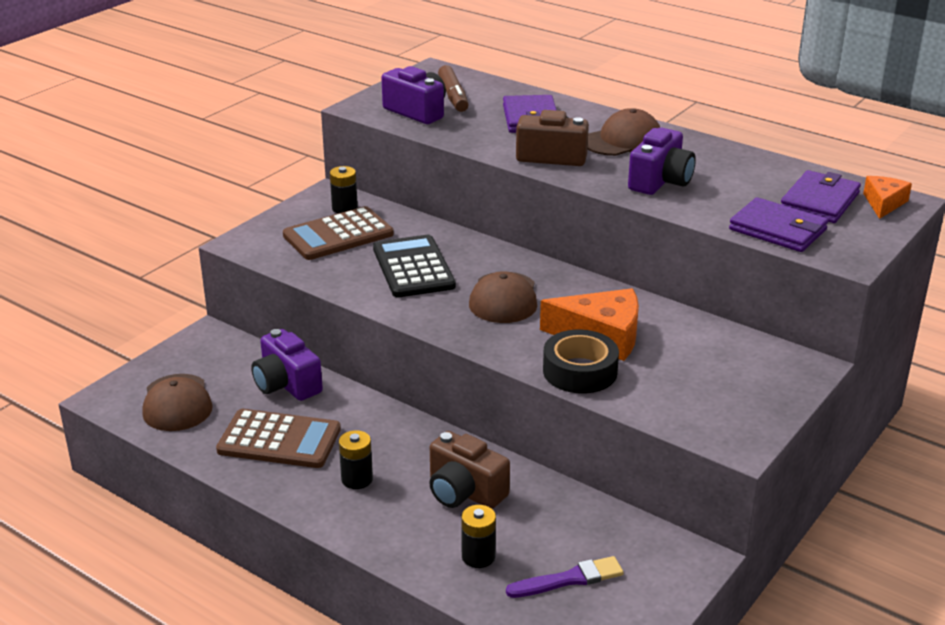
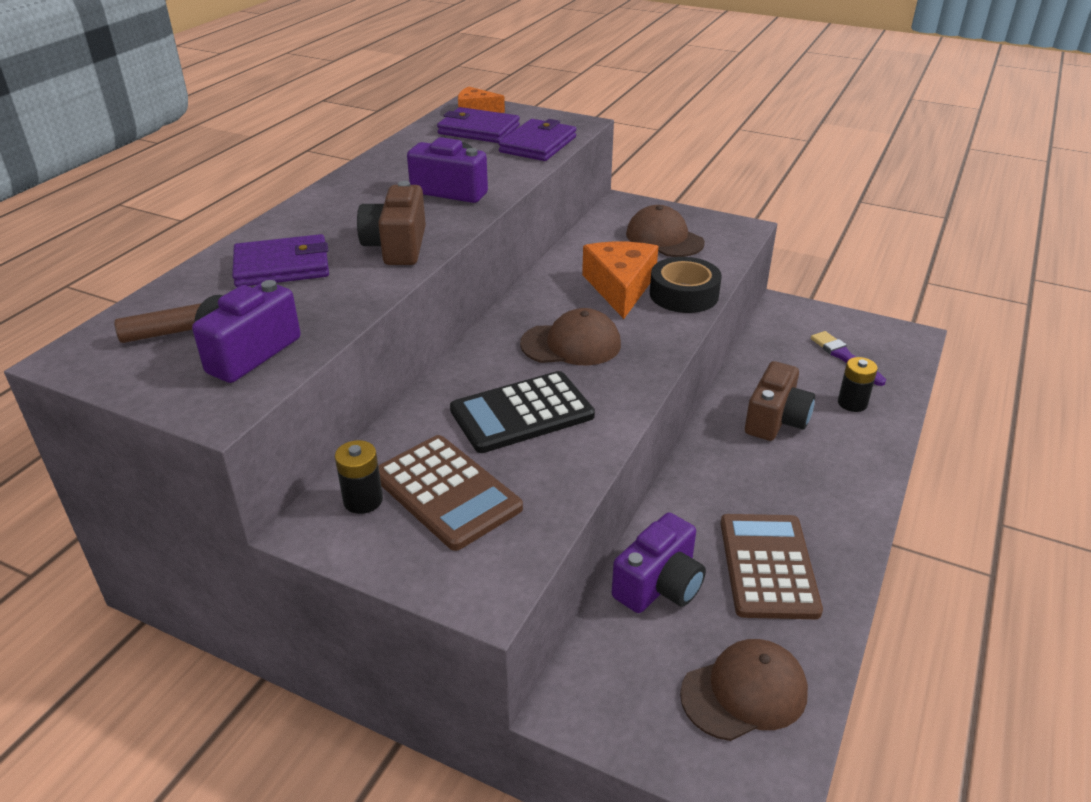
camera: 100 degrees left, 5 degrees up
(357, 479) = (798, 491): black battery -> none
(622, 140) = (351, 211): brown cap -> brown cap (664, 238)

